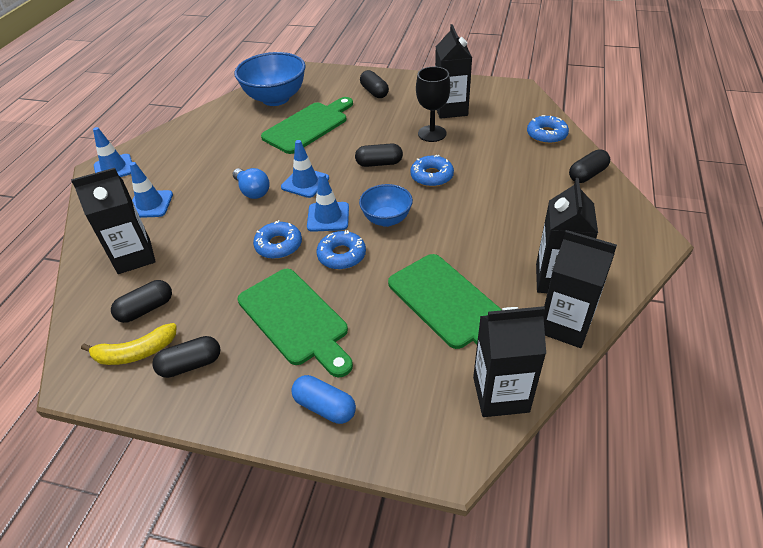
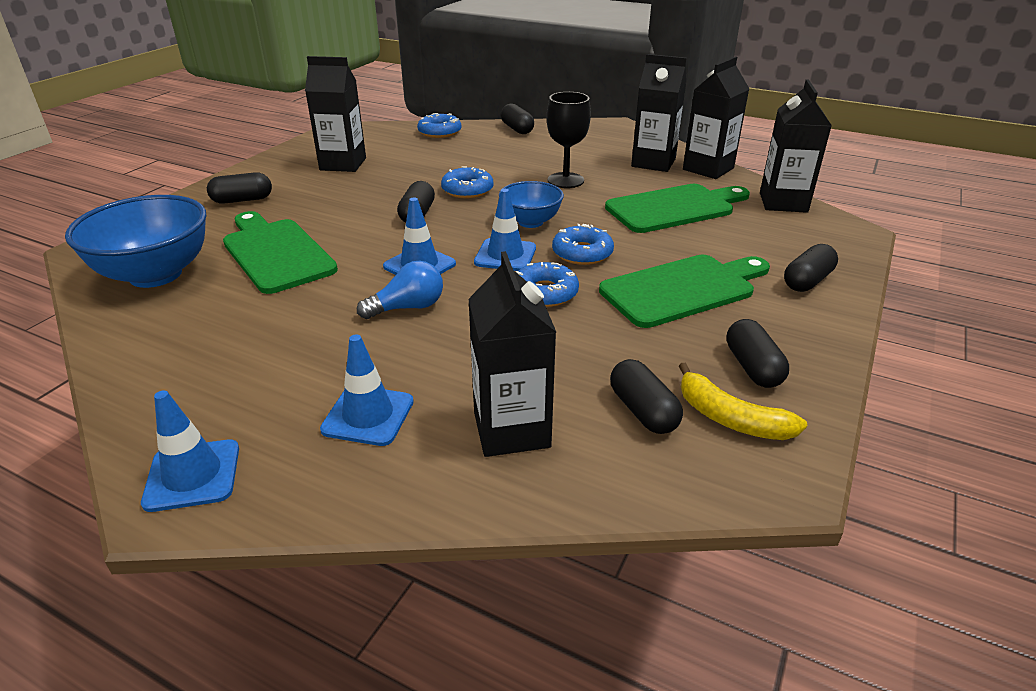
camera: 80 degrees left, 10 degrees down
(135, 352) = (730, 418): yellow banana -> yellow banana turned 135 degrees clockwise
(325, 407) = (807, 281): blue capsule -> black capsule
(432, 133) = (383, 179): black goblet -> black goblet (565, 180)

